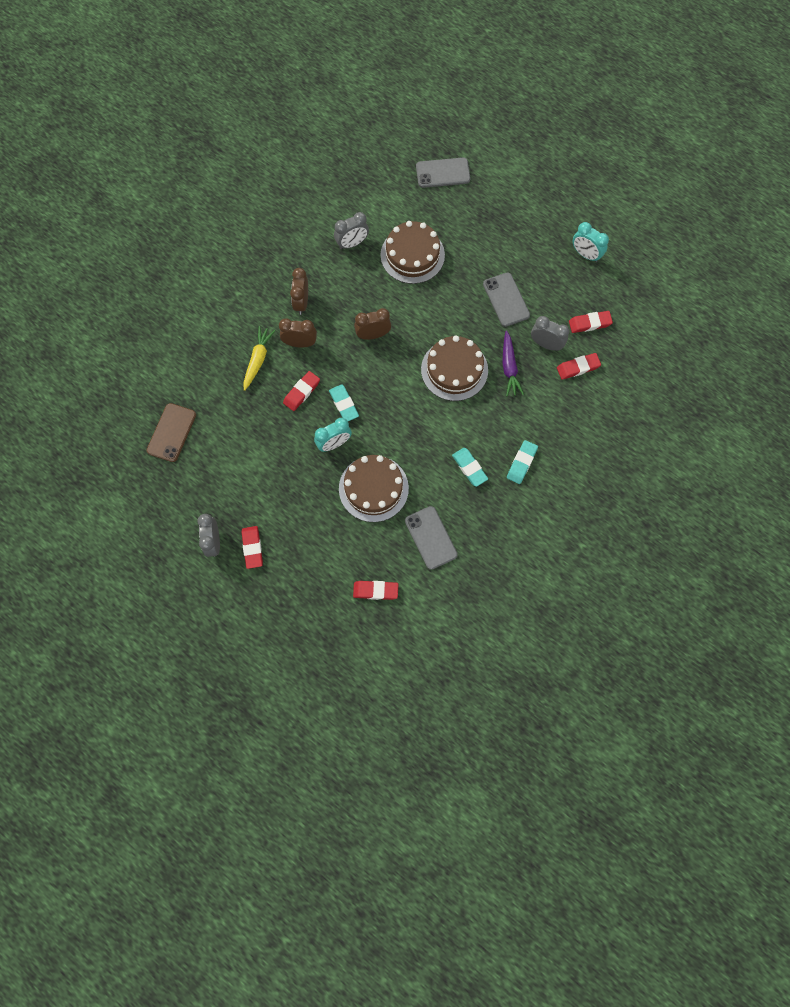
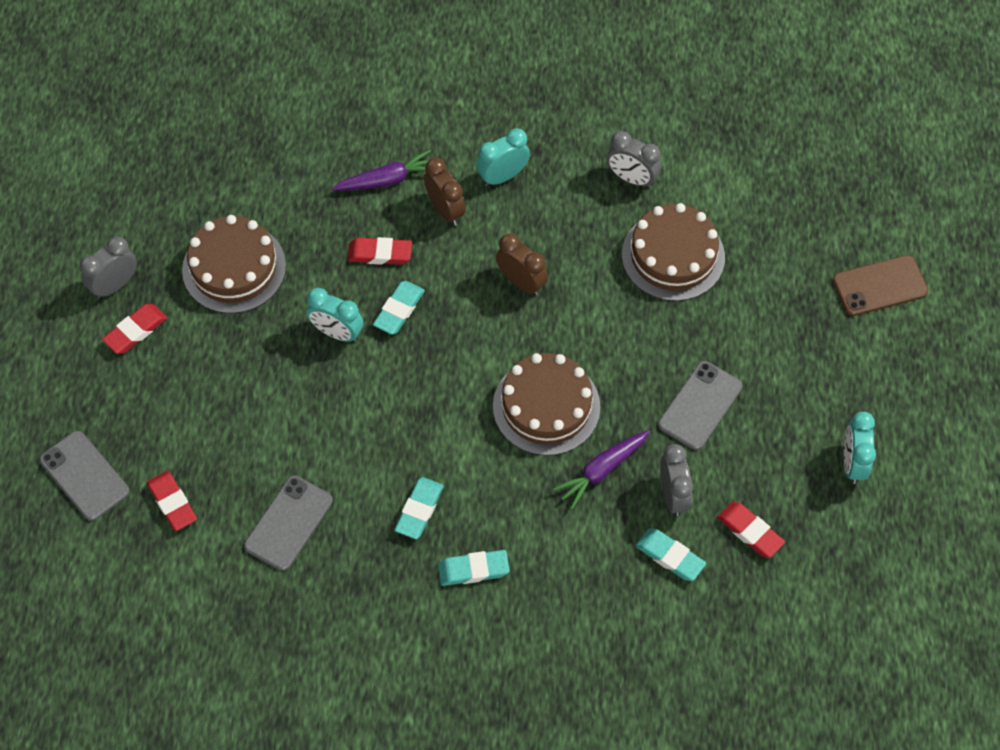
camera: 55 degrees right, 10 degrees down
(171, 432) = (223, 153): brown phone -> brown phone (880, 286)
(258, 360) = (387, 180): yellow carrot -> purple carrot
(301, 302) = (502, 176): brown clock -> turquoise clock
(373, 488) = (309, 415): brown cake -> brown cake (234, 268)
(443, 173) = (825, 216): grey phone -> grey phone (84, 476)
(578, 367) = (670, 556): red eraser -> turquoise eraser

